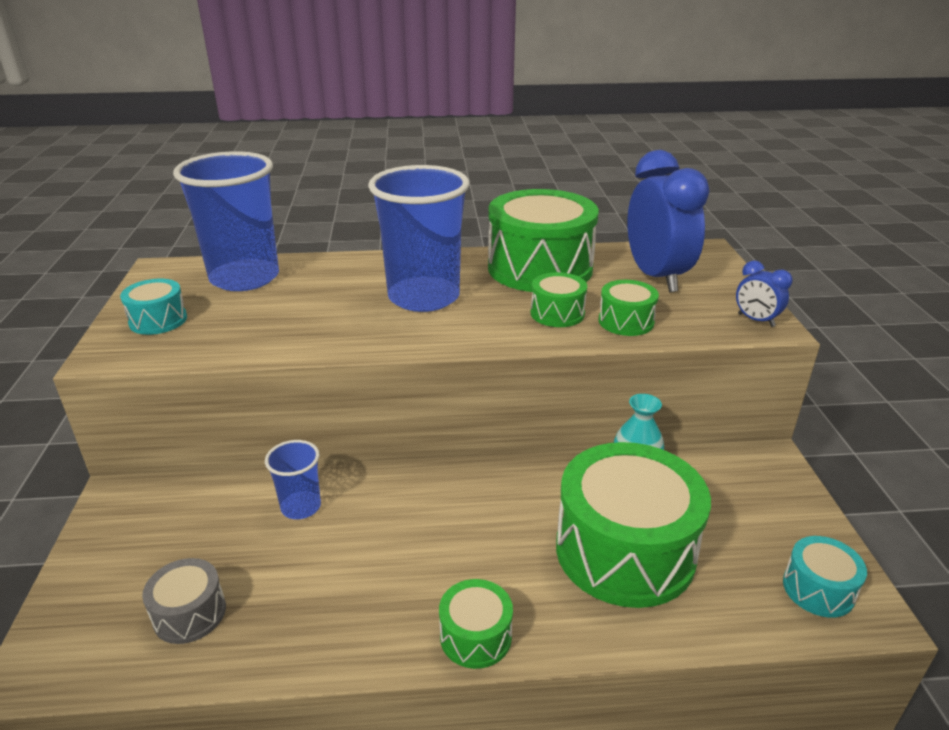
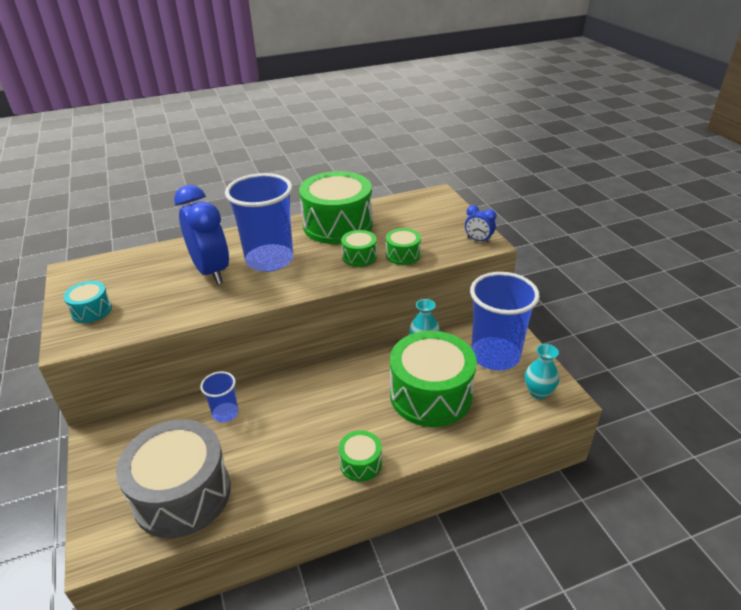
camera: 15 degrees left, 5 degrees up
(189, 613) = (182, 494): grey drum -> grey drum, size x2.17
(244, 278) = (137, 267): blue cup -> blue cup (495, 355)
(656, 277) = (412, 219): blue clock -> blue clock (211, 271)
(818, 589) = (538, 392): turquoise drum -> turquoise vase

